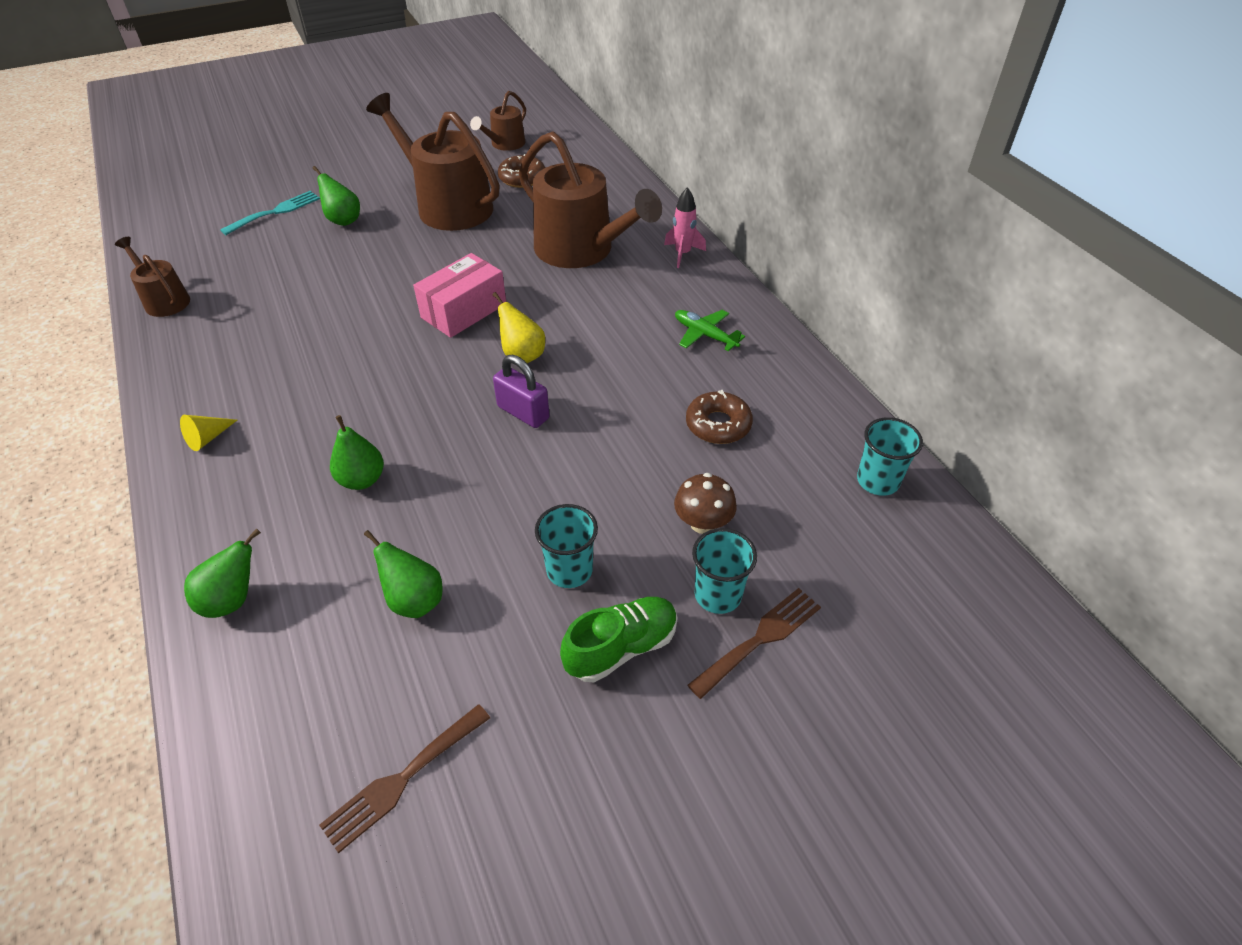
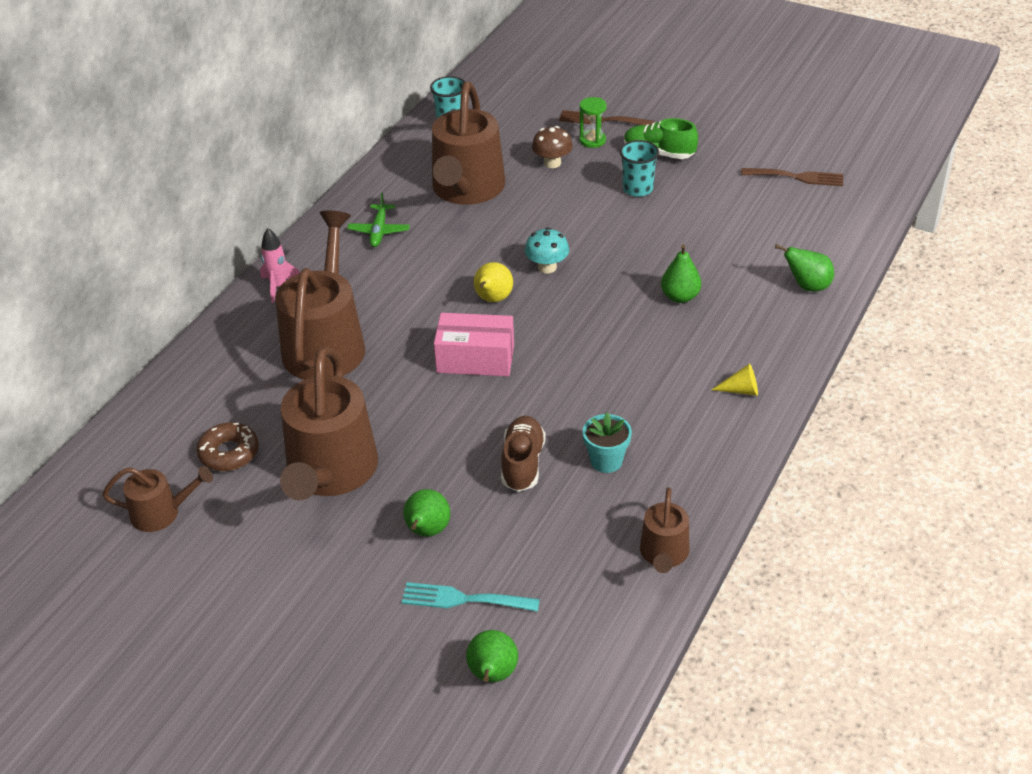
camera: 125 degrees left, 5 degrees down
(270, 319) = (606, 461): none -> turquoise flower pot
(331, 281) = (522, 464): none -> brown shoe
(414, 600) = (721, 226): green pear -> green pear (492, 675)
(523, 412) = (547, 267): purple padlock -> turquoise mushroom
(718, 424) = (467, 189): brown donut -> brown watering can
(718, 595) = (592, 140): turquoise cup -> green hourglass

